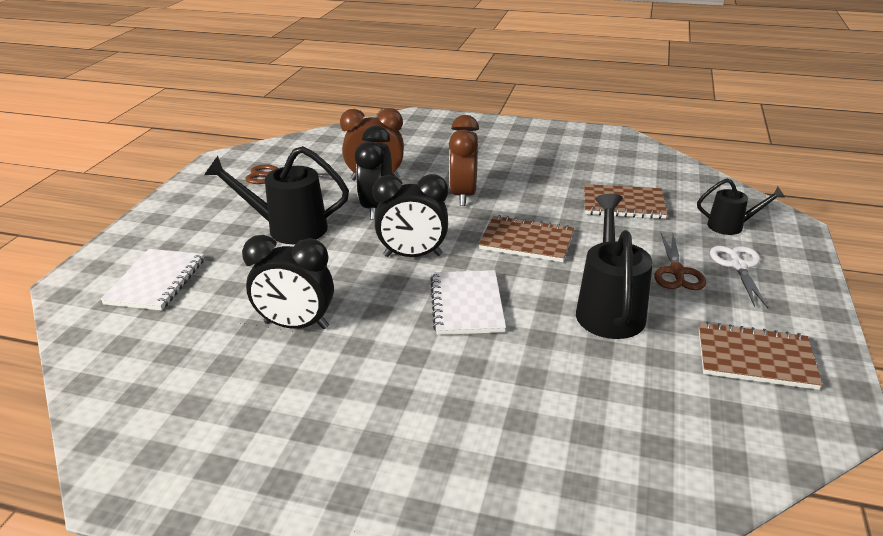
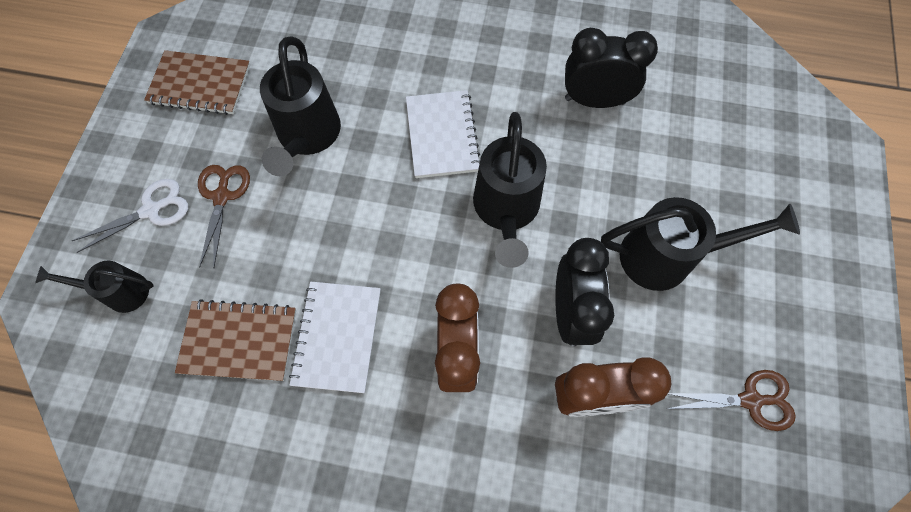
camera: 175 degrees right, 35 degrees up
(156, 281) = (761, 152): white notebook -> white notebook (337, 337)
(413, 255) = (506, 210): black clock -> black watering can
(526, 241) = (377, 245): brown notebook -> none
(738, 266) = (151, 210): white scissors -> white scissors turned 120 degrees counterclockwise

